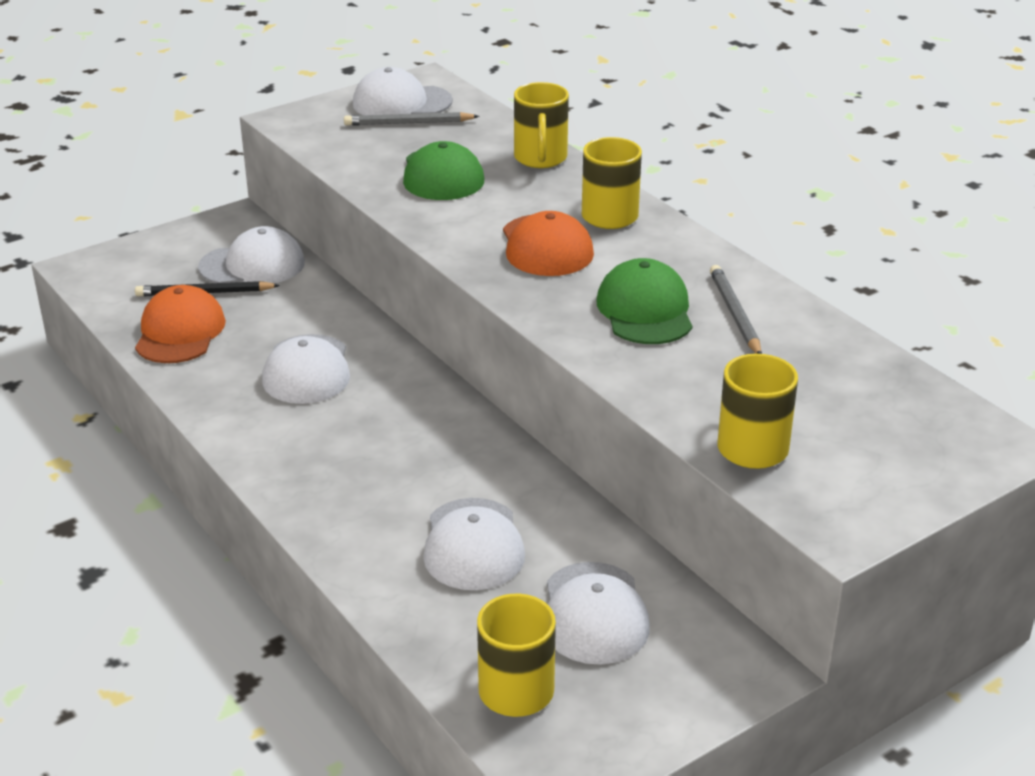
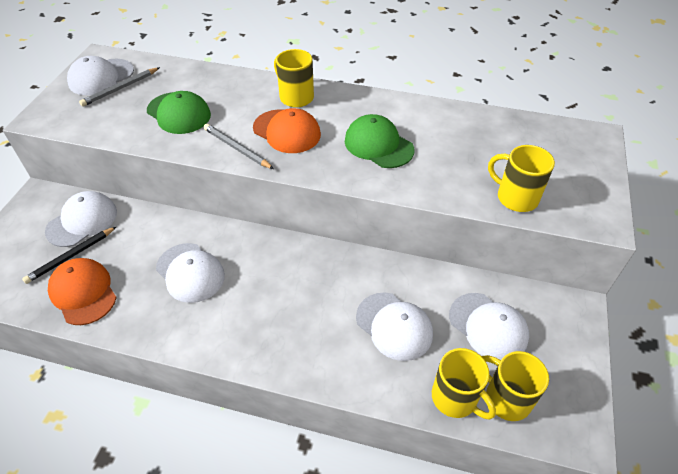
camera: 40 degrees left, 15 degrees up
(540, 158) = (221, 79): yellow mug -> yellow mug (456, 398)
(735, 314) = (418, 125): grey pencil -> grey pencil (237, 148)

